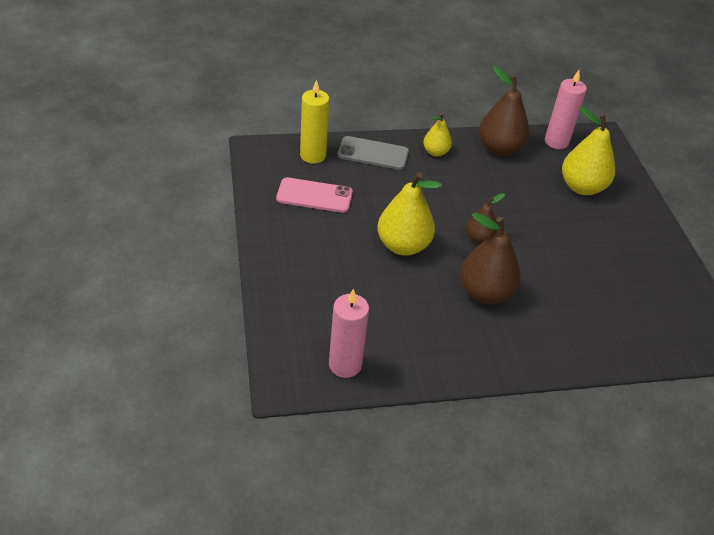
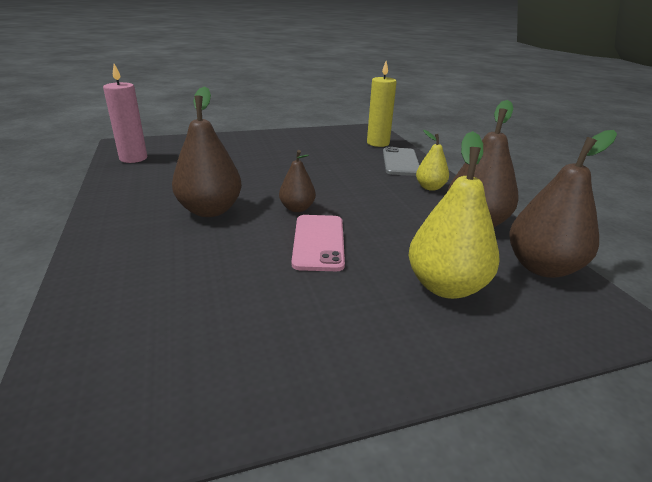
camera: 85 degrees right, 15 degrees down
(314, 196) = (326, 145): pink phone -> pink phone (318, 242)
(403, 246) = (274, 175): yellow pear -> none
(556, 142) = (542, 267): pink candle -> brown pear

